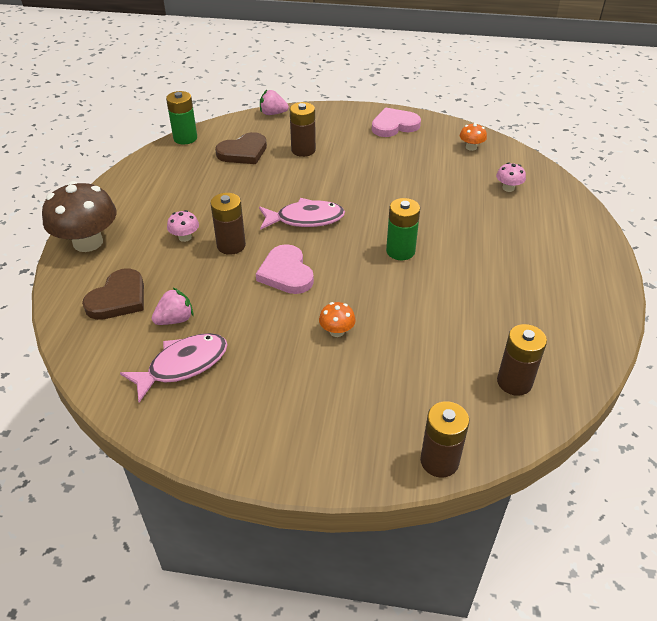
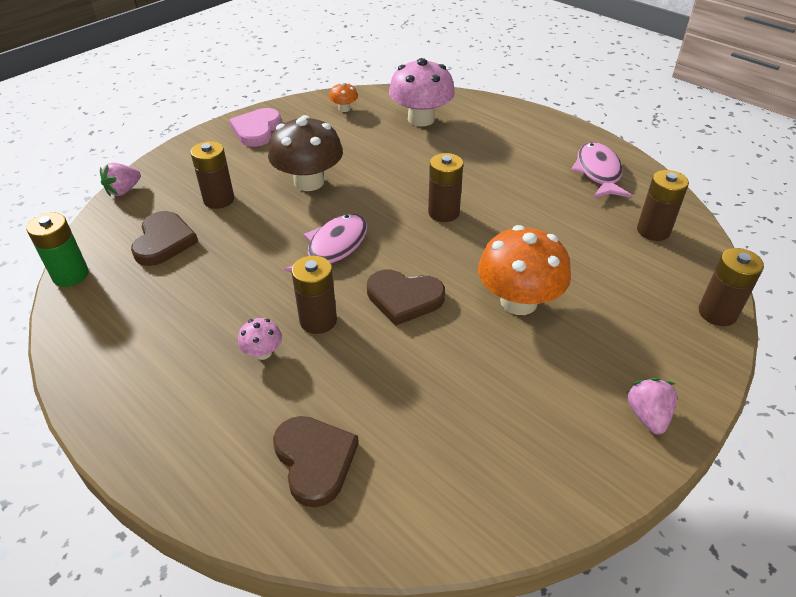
camera: 55 degrees left, 0 degrees up
(88, 242) = (170, 452): brown mushroom -> brown mushroom (309, 182)
(175, 319) = (400, 419): pink strawberry -> pink strawberry (647, 415)
(183, 365) = (481, 442): pink fish -> pink fish (598, 172)
(286, 273) = (404, 298): pink heart -> brown heart
(337, 331) = (518, 301): orange mushroom -> orange mushroom, size x2.20
(400, 251) = (443, 212): green battery -> brown battery
(508, 188) = (421, 119): pink mushroom -> pink mushroom, size x2.20

